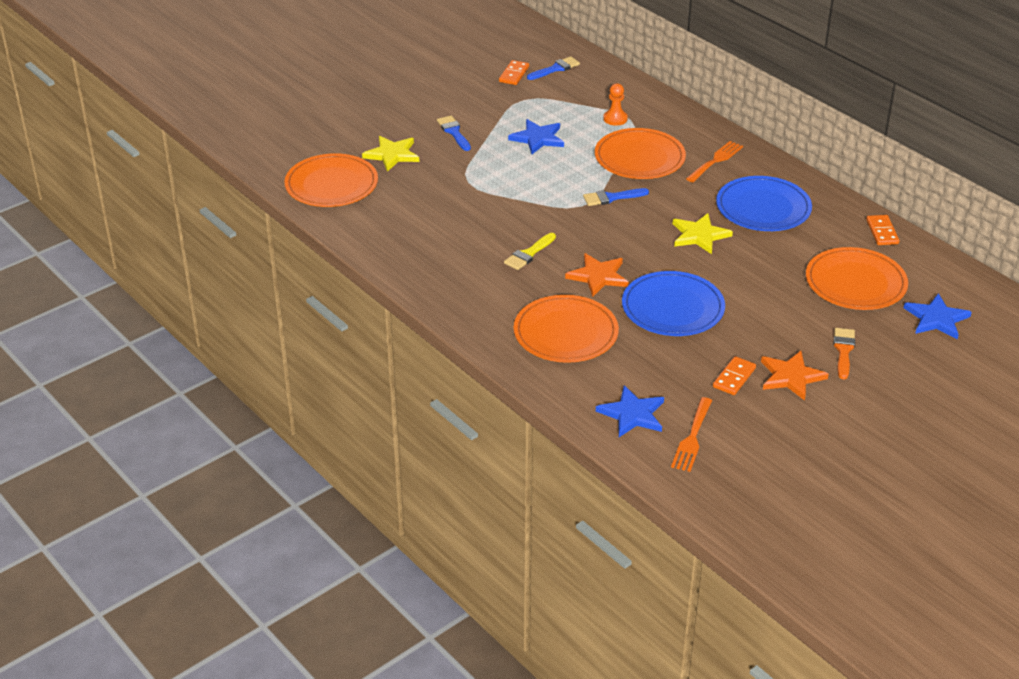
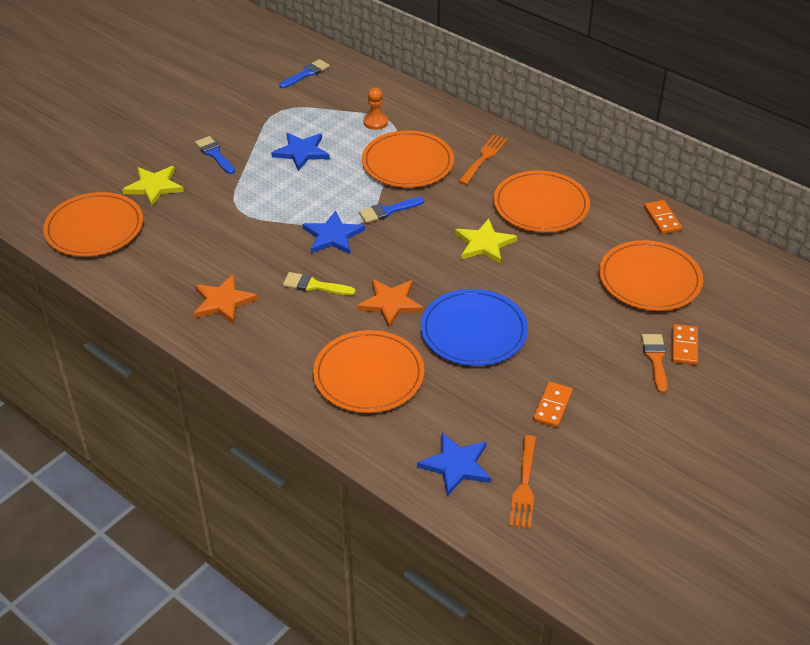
camera: 10 degrees left, 5 degrees up
(514, 74) = (266, 84): orange domino -> orange domino (684, 346)
(529, 254) = (314, 285): yellow brush -> yellow brush turned 75 degrees clockwise
(763, 208) = (541, 205): blue plate -> orange plate
(791, 377) = (610, 397): orange star -> orange star (223, 301)
(936, 319) = (737, 310): blue star -> blue star (332, 236)

